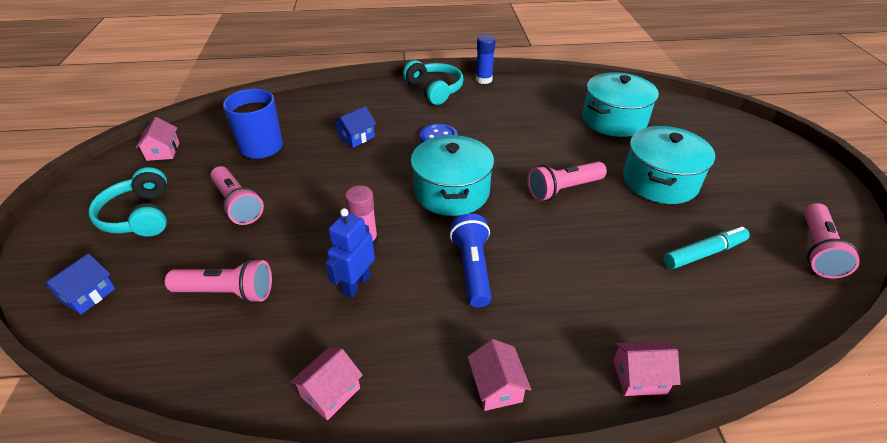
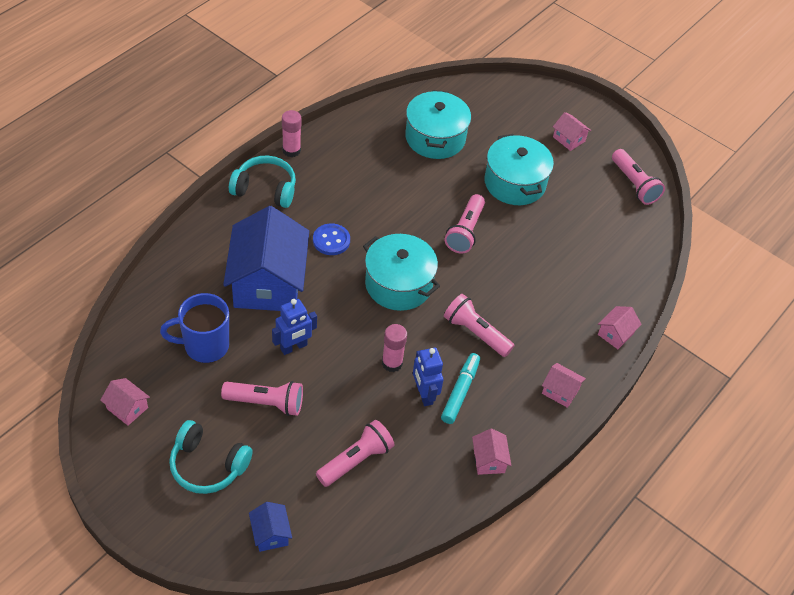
camera: 50 degrees left, 10 degrees up
(312, 183) = (294, 347): none -> blue robot
(356, 137) = (268, 283): blue house -> blue house, size x2.42
(472, 268) = (475, 333): blue flashlight -> pink flashlight
(484, 80) = (291, 150): blue glue stick -> pink glue stick
(704, 253) = (583, 228): turquoise marker -> turquoise marker (460, 392)
(763, 178) = (569, 139): none -> pink house

